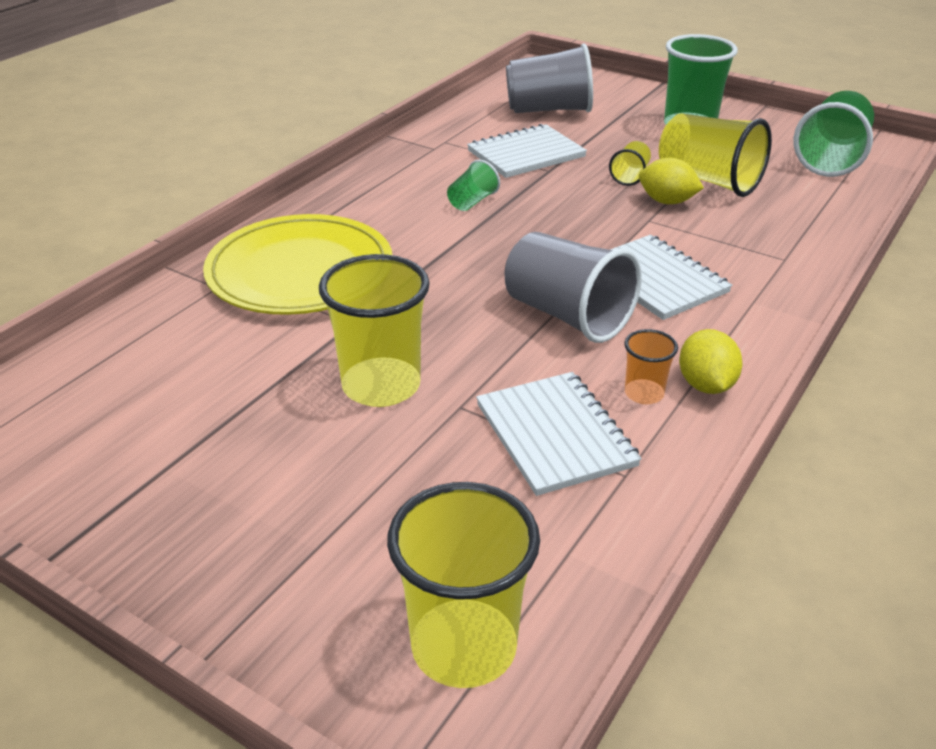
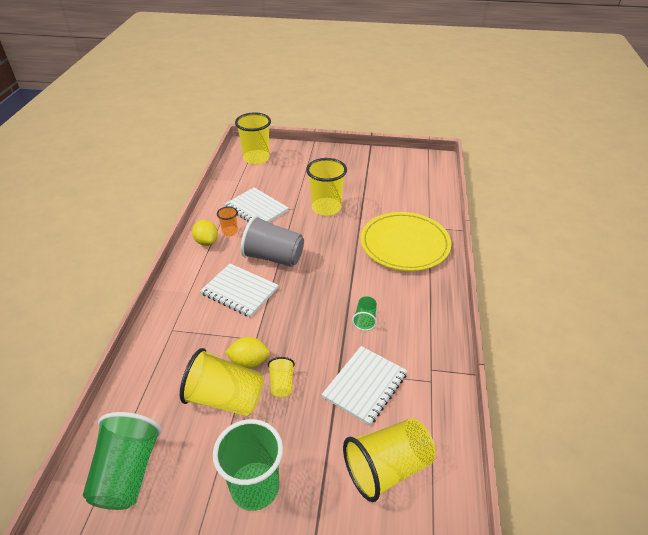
camera: 155 degrees right, 5 degrees up
(549, 110) = (387, 468): grey cup -> yellow cup

